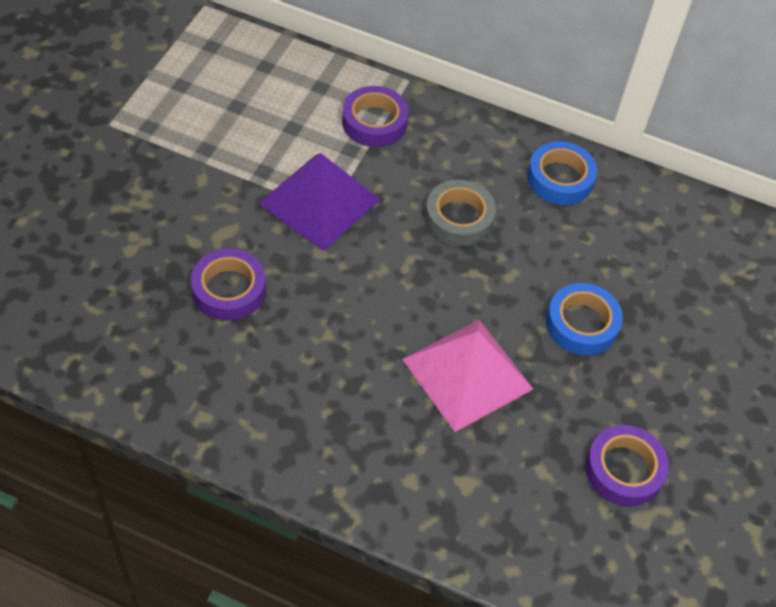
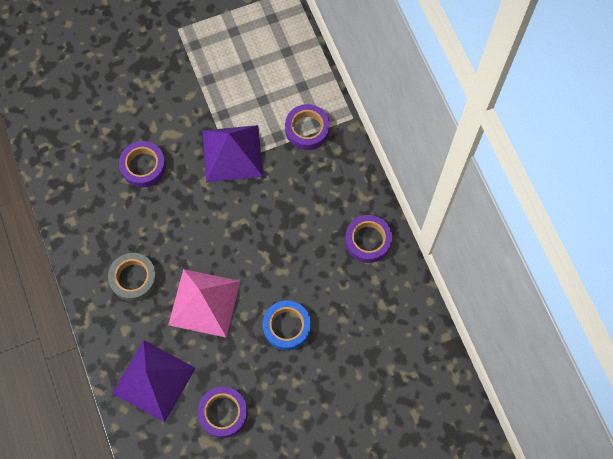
camera: 50 degrees right, 15 degrees up
(459, 218) = (290, 219): grey tape -> grey tape (133, 278)
(509, 506) = (154, 380): none -> purple pyramid
(560, 178) = (368, 240): blue tape -> purple tape

